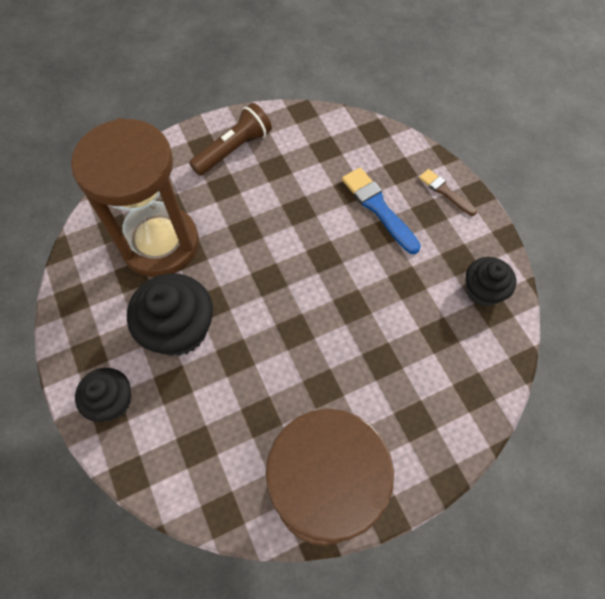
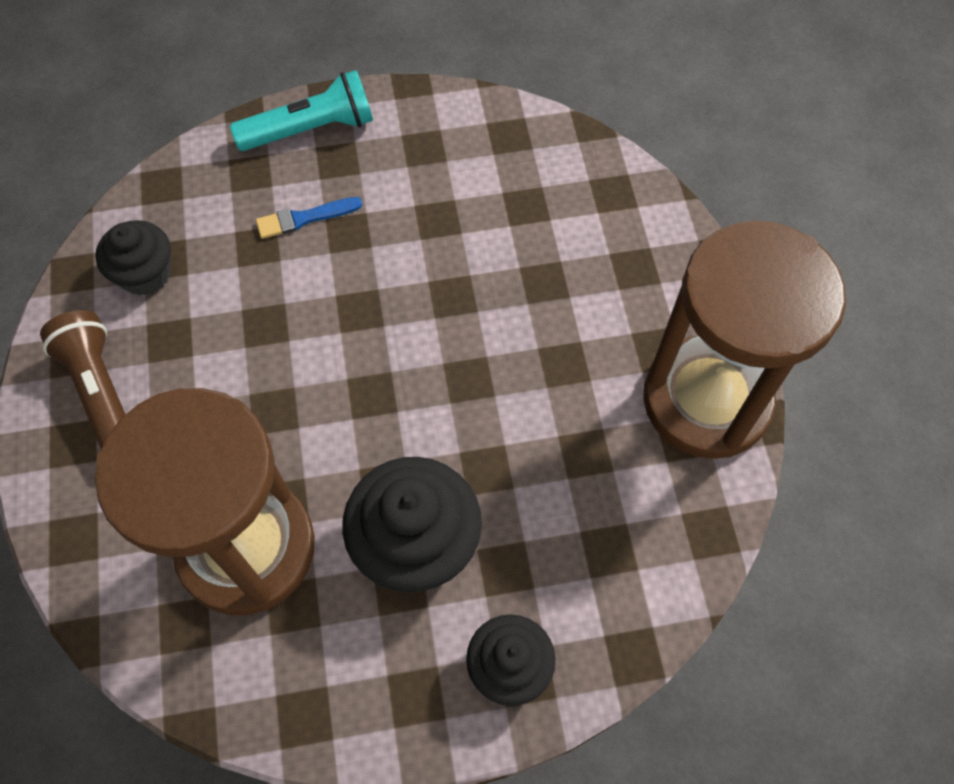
camera: 75 degrees left, 0 degrees up
(378, 208) = (304, 218): blue brush -> blue brush, size x0.62
(445, 192) = (310, 129): brown brush -> turquoise flashlight
(482, 291) = (479, 138): black cupcake -> black cupcake (145, 273)

